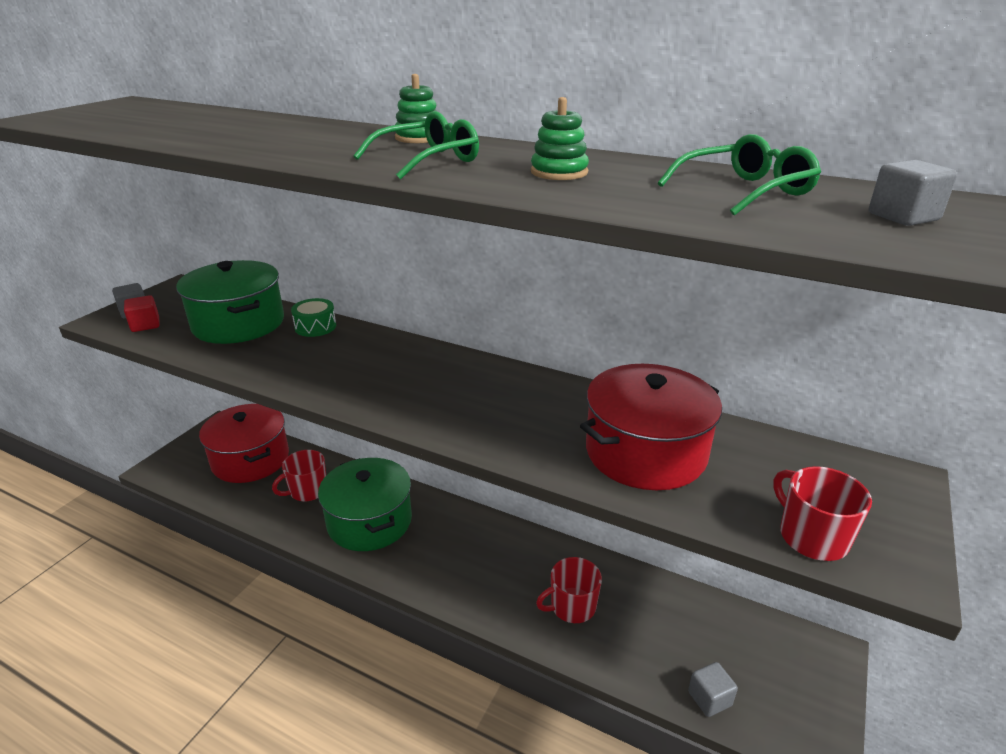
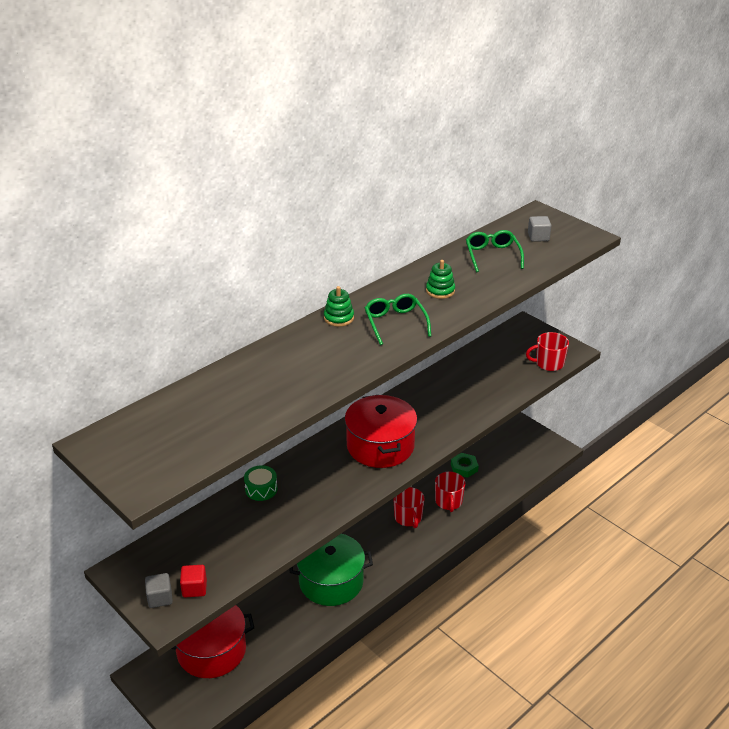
camera: 70 degrees left, 5 degrees up
(238, 323) = (228, 531): green pot -> none
(307, 490) = (276, 614): red mug -> red mug (408, 518)
(645, 452) = (476, 386): red pot -> red pot (380, 446)
(660, 608) = (464, 467): none -> green nut
(709, 698) = (522, 472): grey cube -> none

